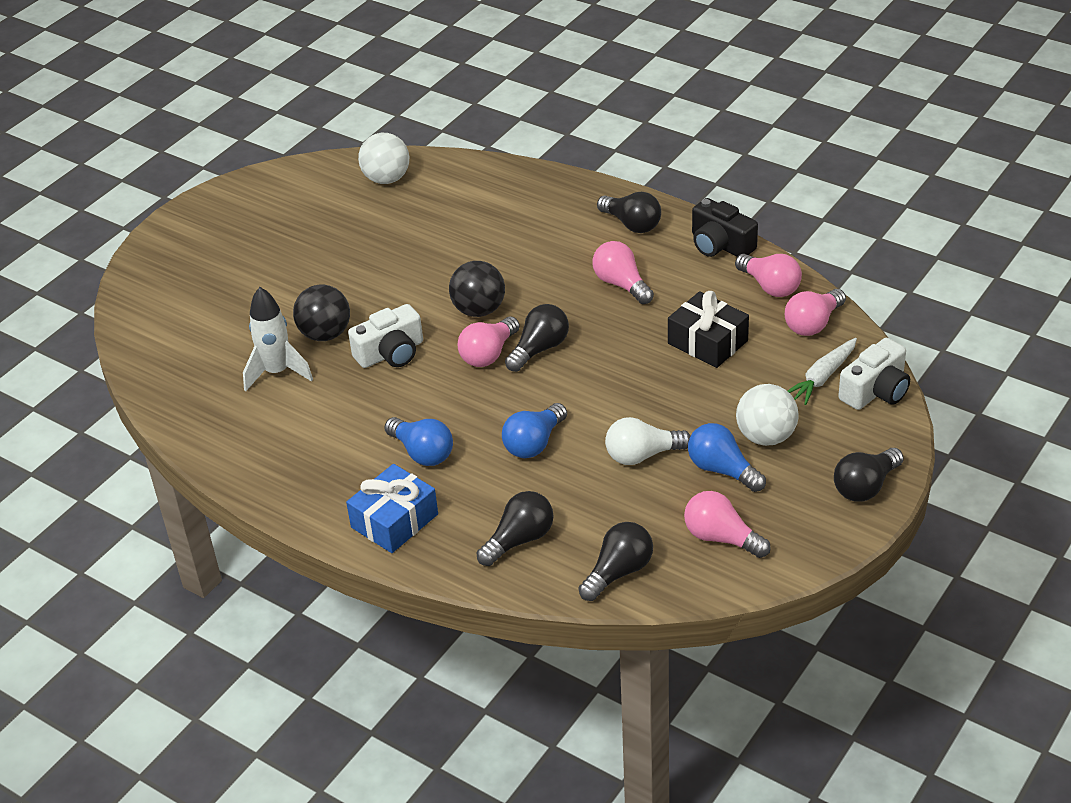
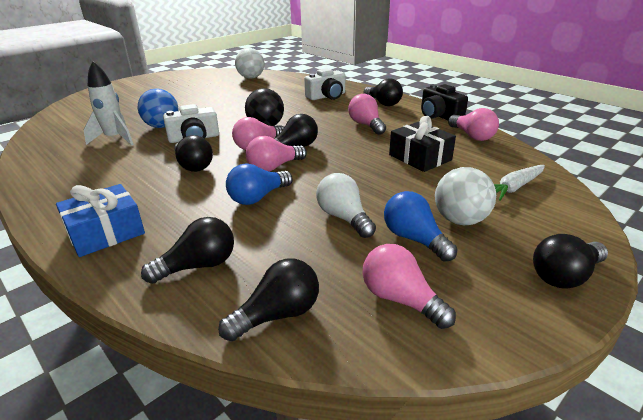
camera: 10 degrees right, 10 degrees down
(325, 334) = (162, 126): black ball -> blue ball
(422, 453) = (168, 191): blue light bulb -> none
(424, 405) = (193, 165): none -> black light bulb
(642, 455) = (344, 218): white light bulb -> white light bulb turned 60 degrees clockwise
(813, 324) = (505, 157): pink light bulb -> pink light bulb (274, 167)
(875, 391) = (564, 202): white camera -> white camera (327, 96)

